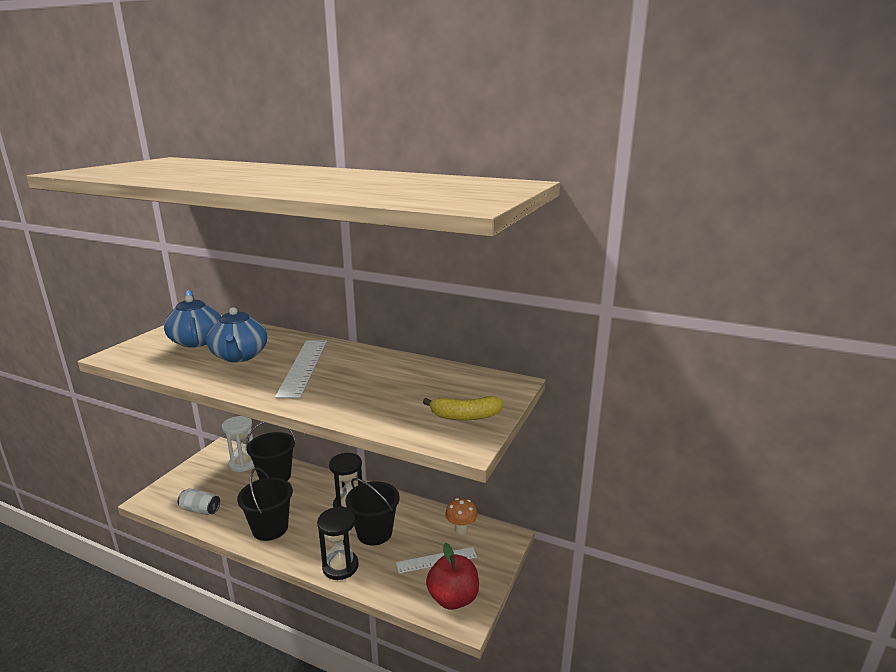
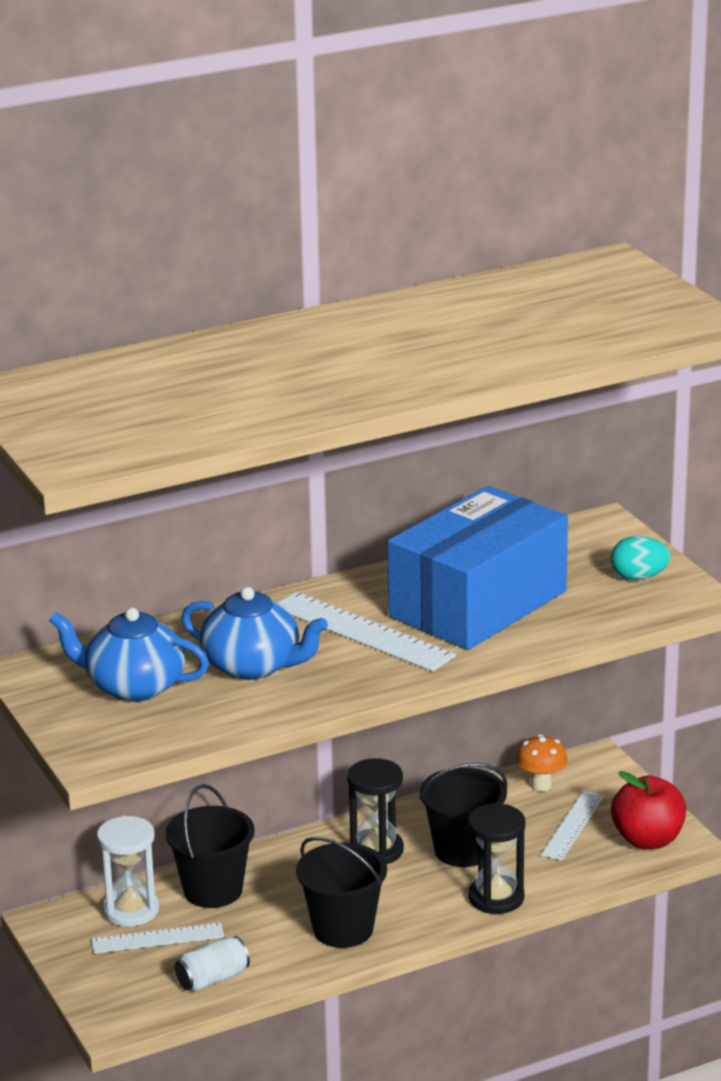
camera: 50 degrees left, 5 degrees up
(225, 480) = (158, 938): none -> white ruler
(369, 383) = (478, 604): none -> blue box
(465, 416) = (638, 577): yellow banana -> turquoise egg

